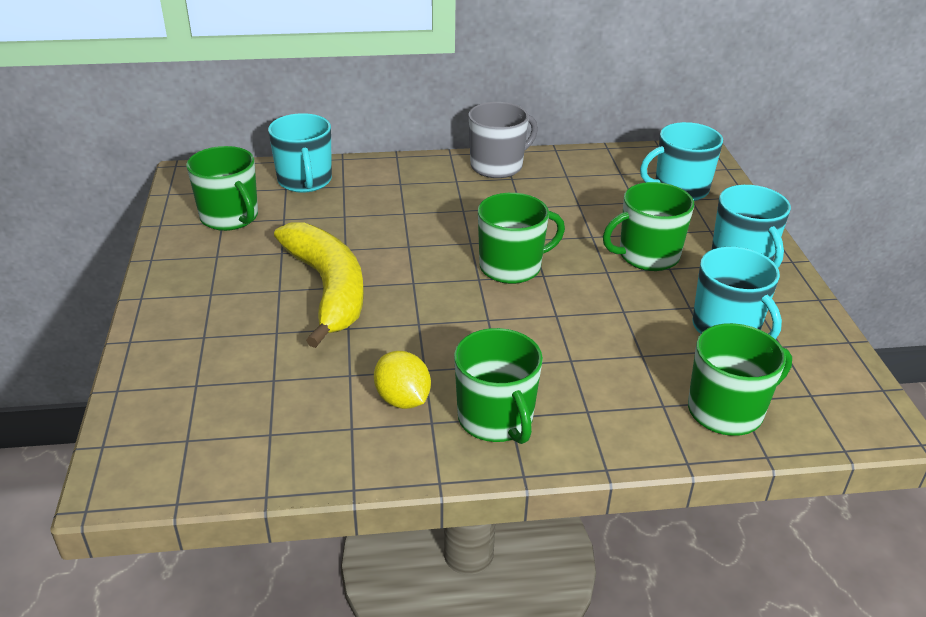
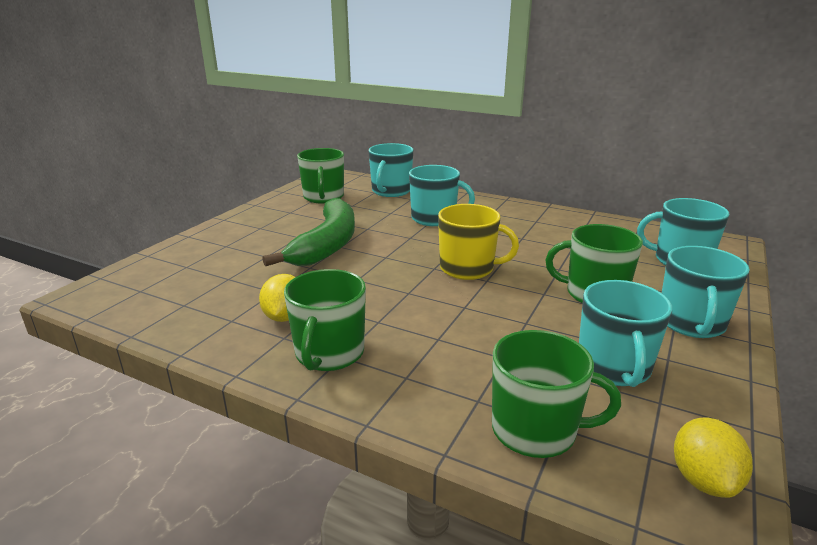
camera: 35 degrees right, 10 degrees down
(328, 289) = (327, 244): yellow banana -> green banana
(405, 209) = (434, 218): none -> turquoise mug
(497, 166) = (533, 212): grey mug -> none
(512, 267) = (468, 268): green mug -> yellow mug
(853, 396) = (703, 480): none -> yellow lemon

